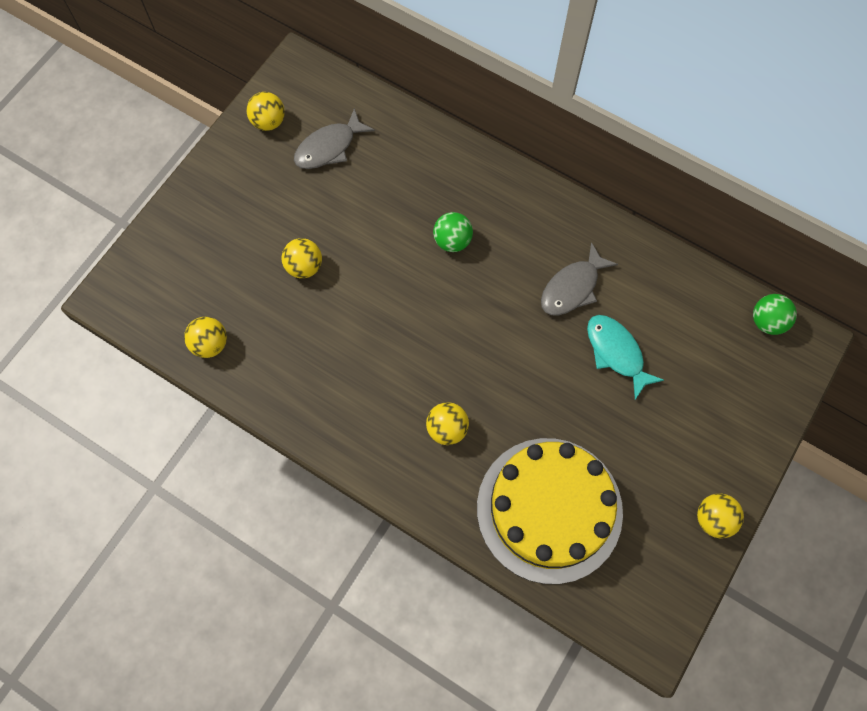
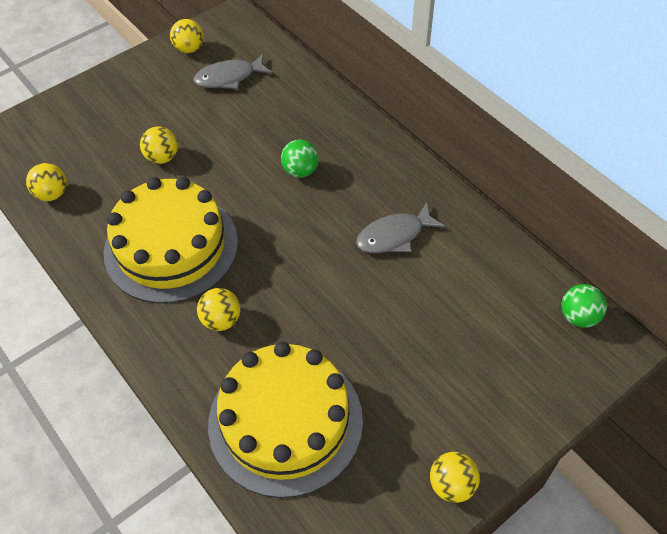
camera: 20 degrees right, 15 degrees down
(362, 366) = (171, 246): none -> yellow cake
(616, 353) = (413, 302): turquoise fish -> none

